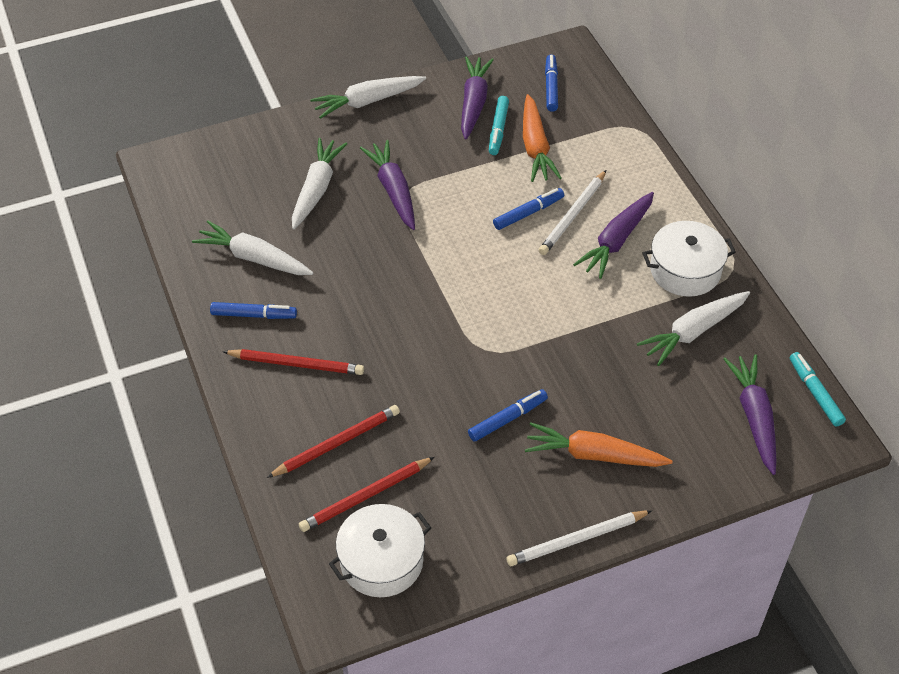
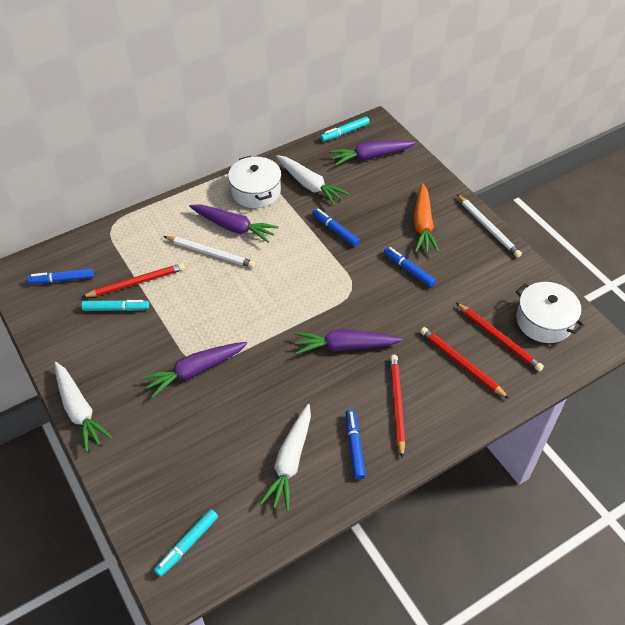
camera: 100 degrees left, 0 degrees up
(192, 173) = (187, 544): none -> turquoise marker
(317, 189) = (199, 429): white carrot -> none
(474, 103) = (82, 329): purple carrot -> purple carrot (345, 346)
(528, 213) = (211, 279): blue marker -> blue marker (335, 231)
(535, 147) = (136, 282): orange carrot -> red pencil

